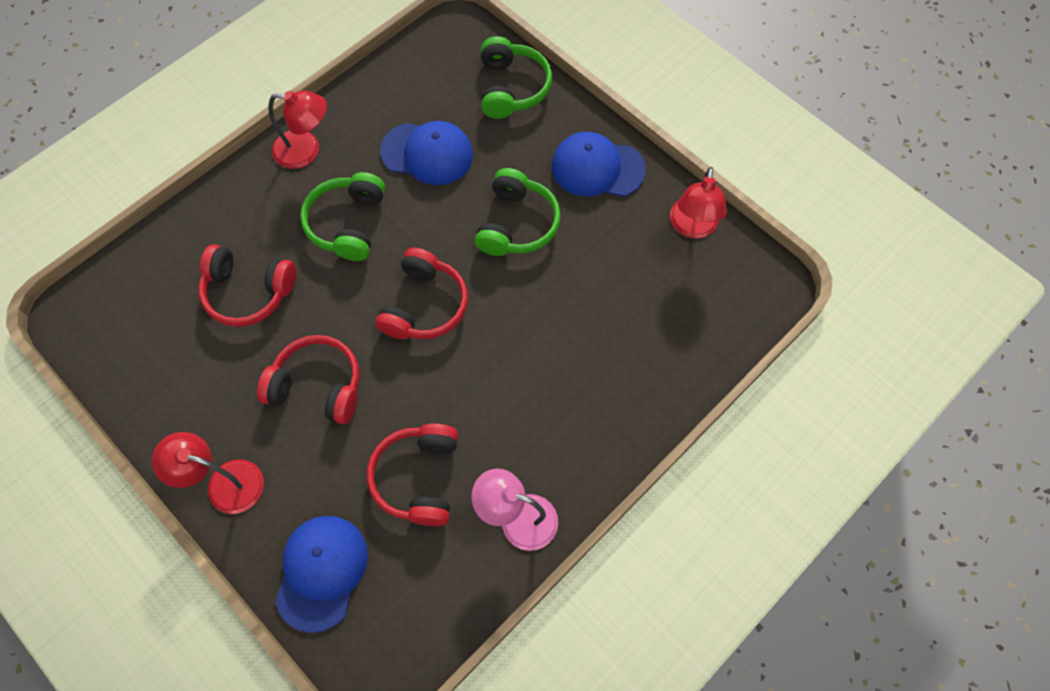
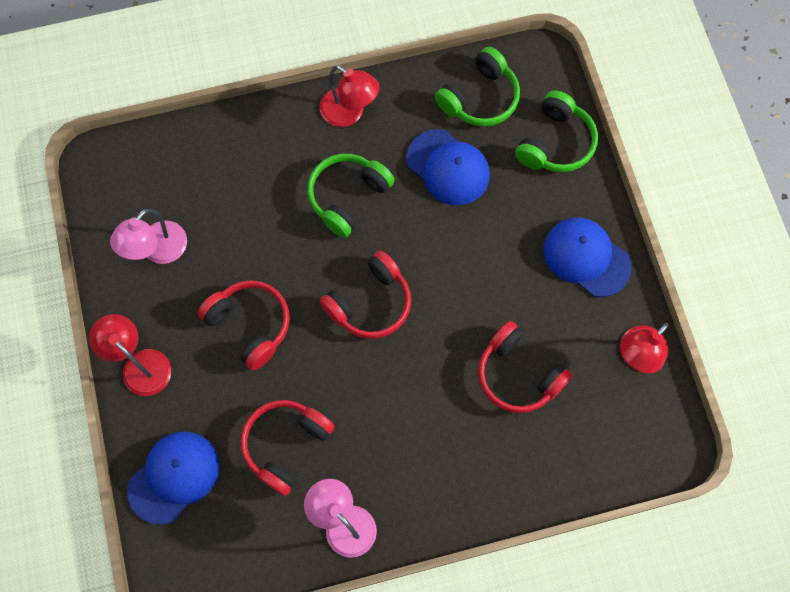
camera: 30 degrees right, 5 degrees up
(182, 366) = (157, 251): none -> pink lamp
(248, 292) = (238, 215): red headphones -> red headphones (518, 375)
(517, 224) = (487, 272): green headphones -> green headphones (480, 98)

